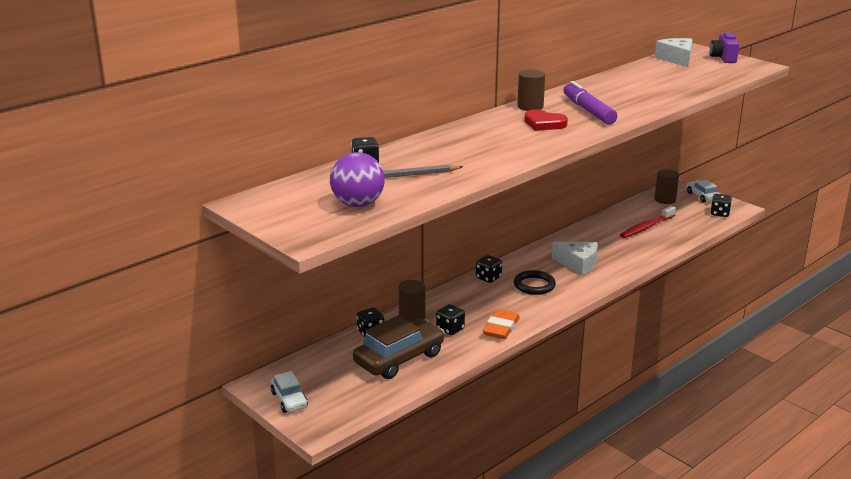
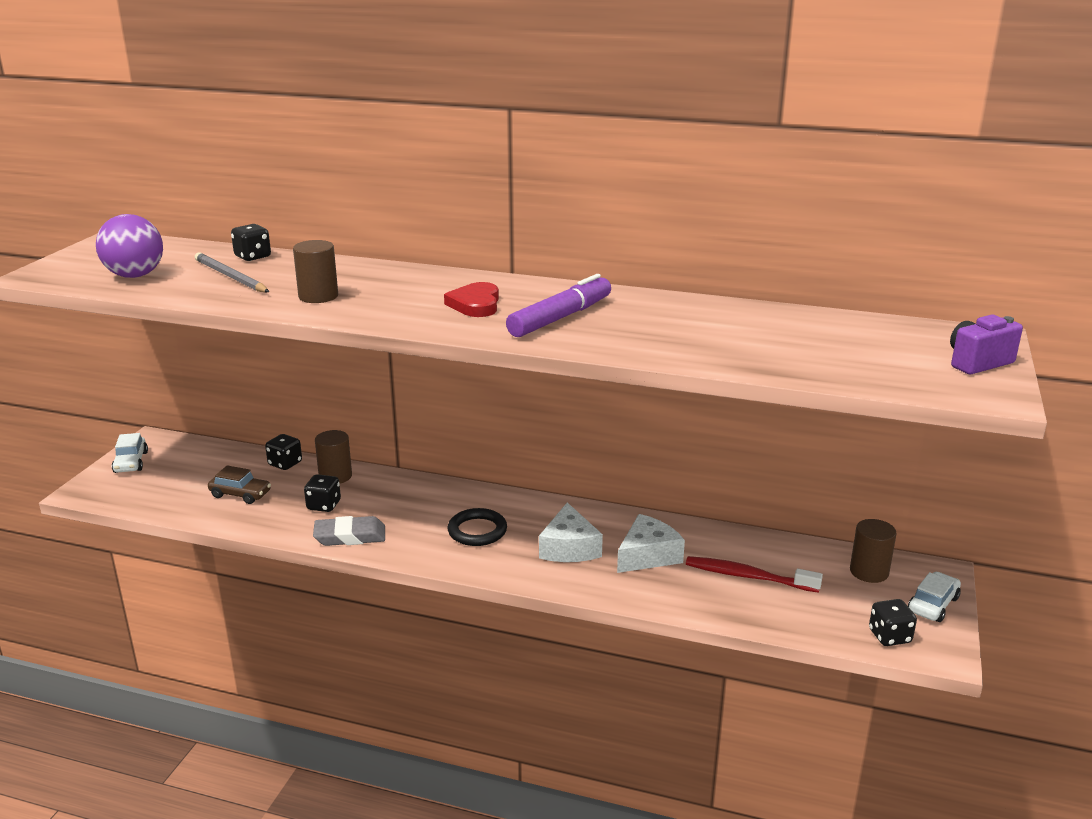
camera: 60 degrees right, 0 degrees up
(289, 400) = (131, 462): white car -> white car turned 45 degrees counterclockwise
(399, 359) = (240, 494): brown car -> brown car, size x0.54
(488, 278) = (468, 496): black dice -> none
(501, 328) = (350, 536): orange eraser -> grey eraser
(530, 107) = (532, 287): brown cylinder -> brown cylinder (318, 296)
(676, 59) = (904, 332): white cheese -> white cheese (648, 555)

